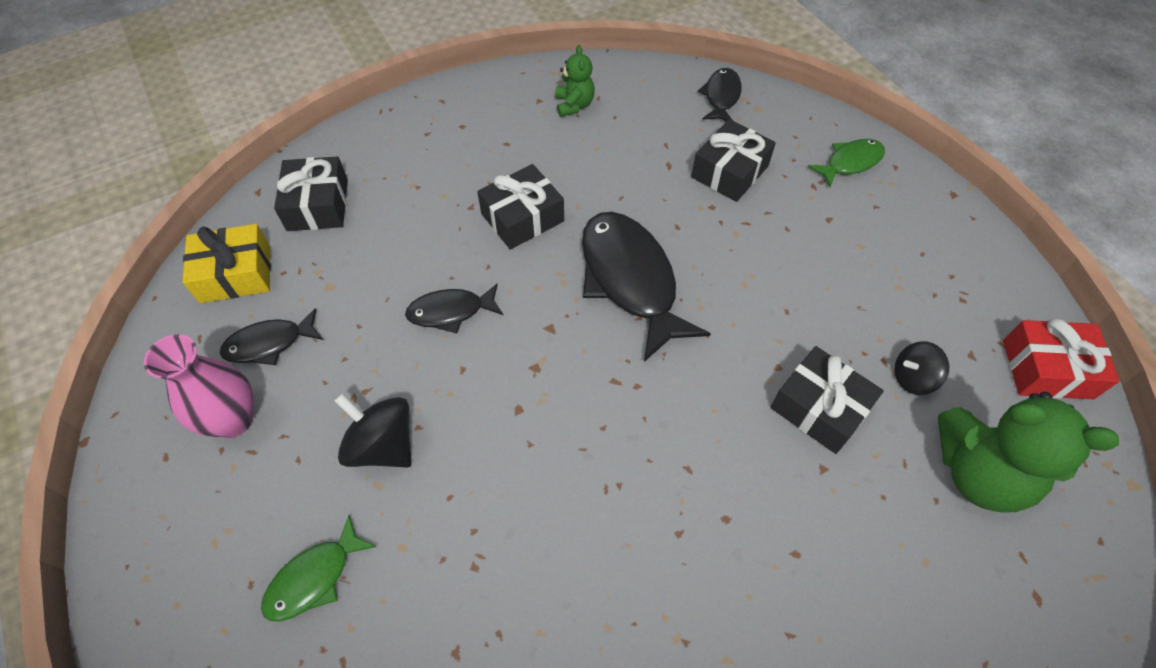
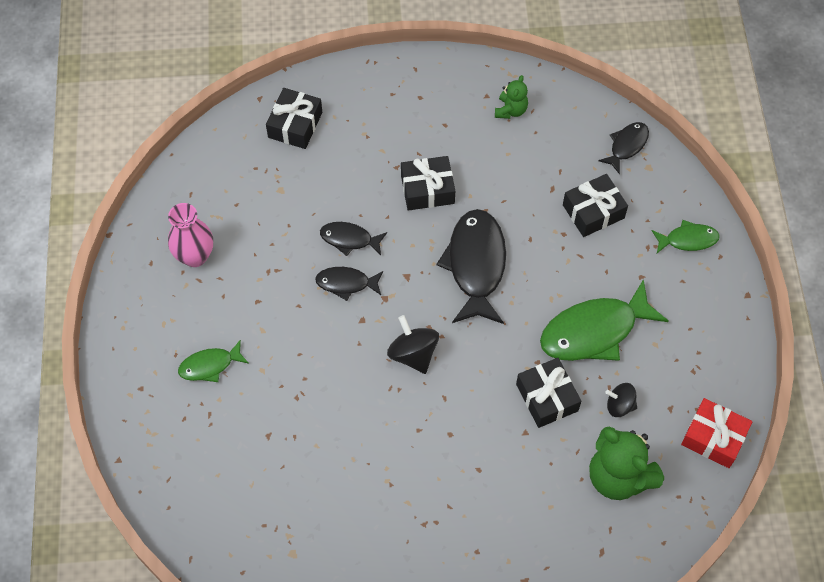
camera: 25 degrees right, 5 degrees up
(235, 274) = (226, 157): yellow gift -> none
(269, 344) = (231, 215): black fish -> black fish (346, 283)
(383, 445) = (274, 308): black spinning top -> black spinning top (413, 354)
(820, 301) = (594, 331): none -> green fish

